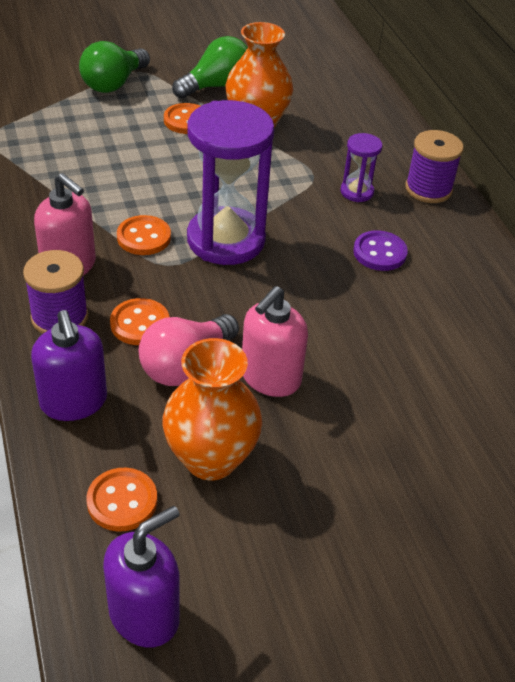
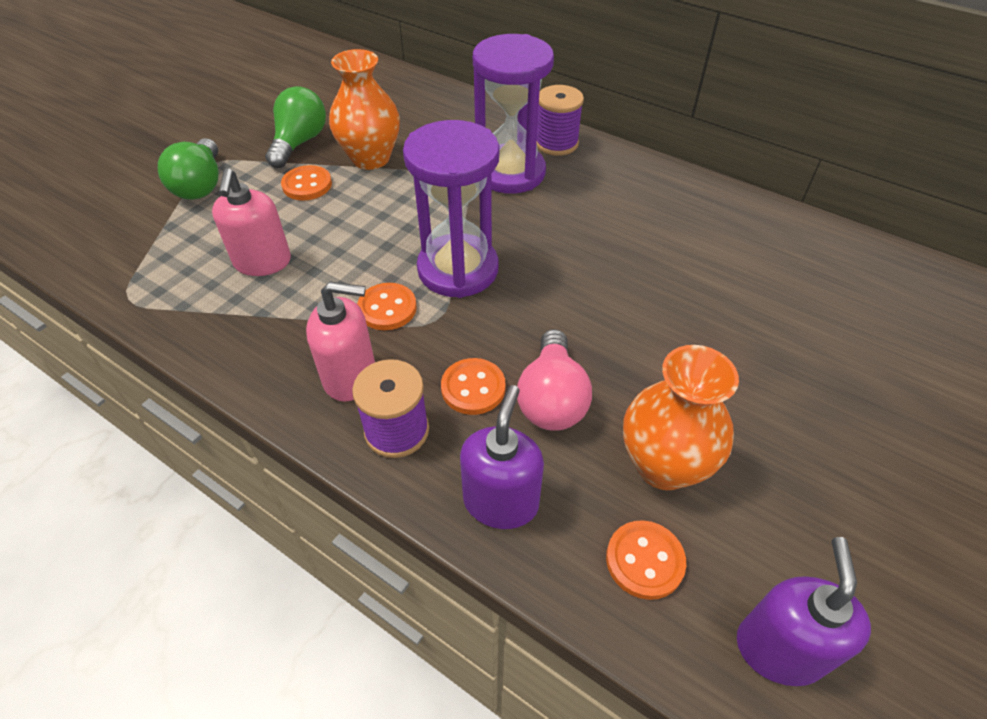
camera: 35 degrees left, 5 degrees up
(74, 402) = (501, 501): purple soap dispenser -> purple soap dispenser turned 105 degrees counterclockwise
(270, 378) = (624, 363): pink soap dispenser -> pink soap dispenser (262, 262)
(357, 192) = (510, 173): purple hourglass -> purple hourglass, size x2.17
(379, 253) = (581, 211): purple button -> none

